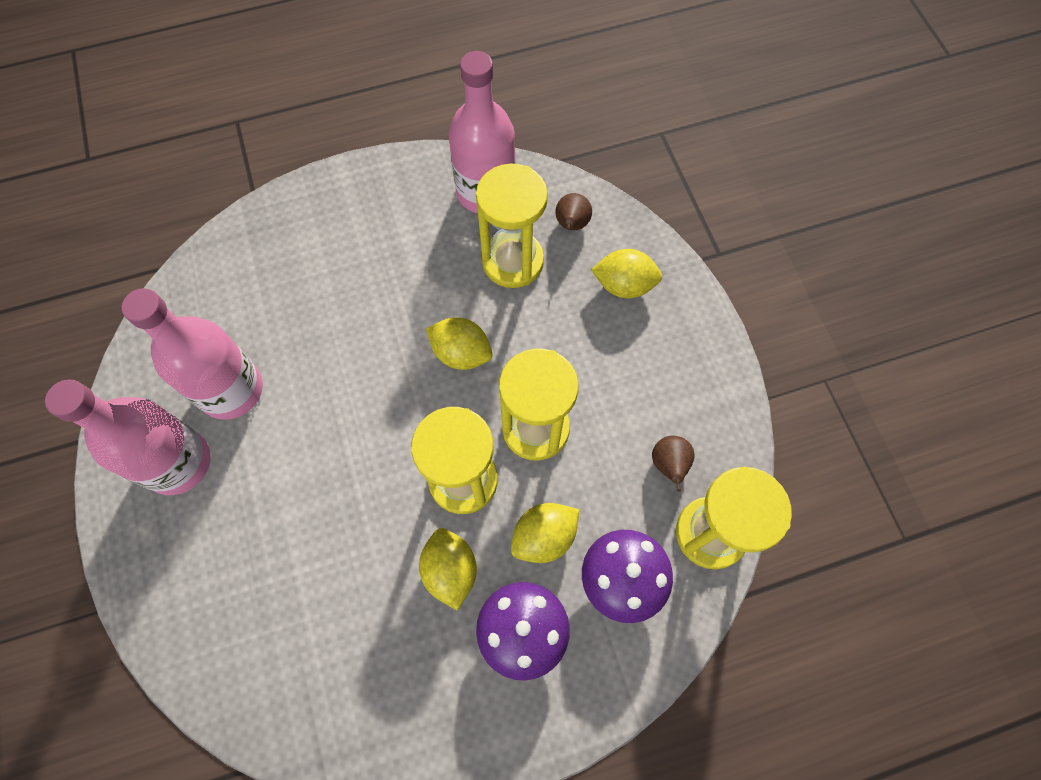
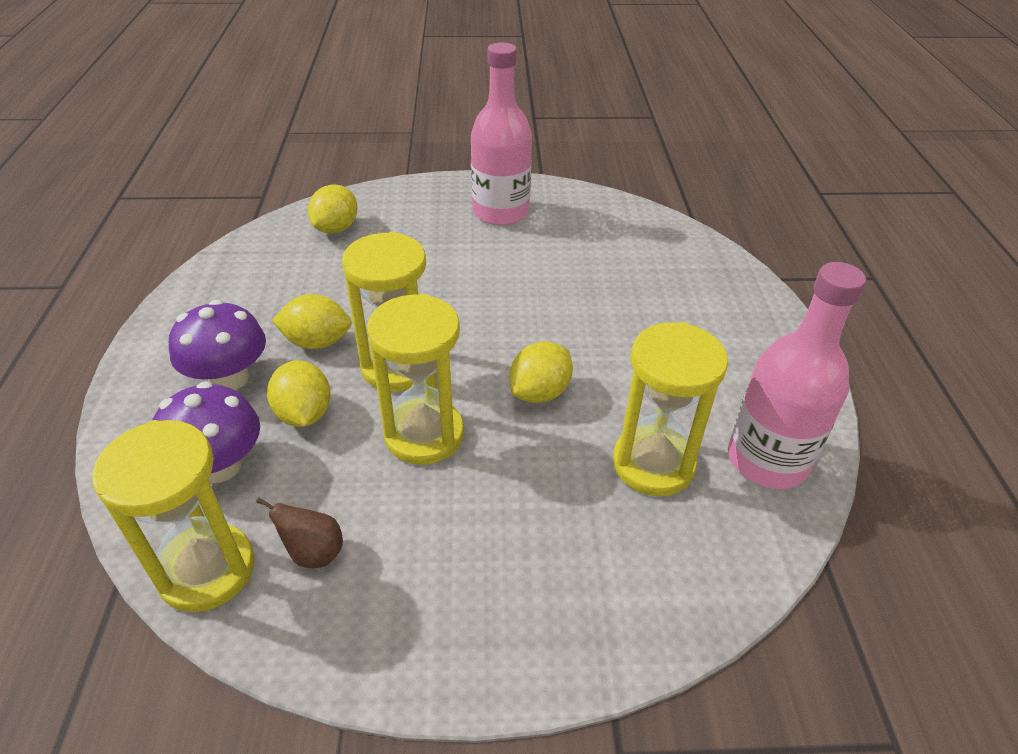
camera: 105 degrees right, 25 degrees down
(231, 390) = (555, 242): pink bottle -> none
(571, 225) = (703, 543): brown pear -> none
(624, 285) = (589, 581): yellow lemon -> yellow lemon (336, 228)

